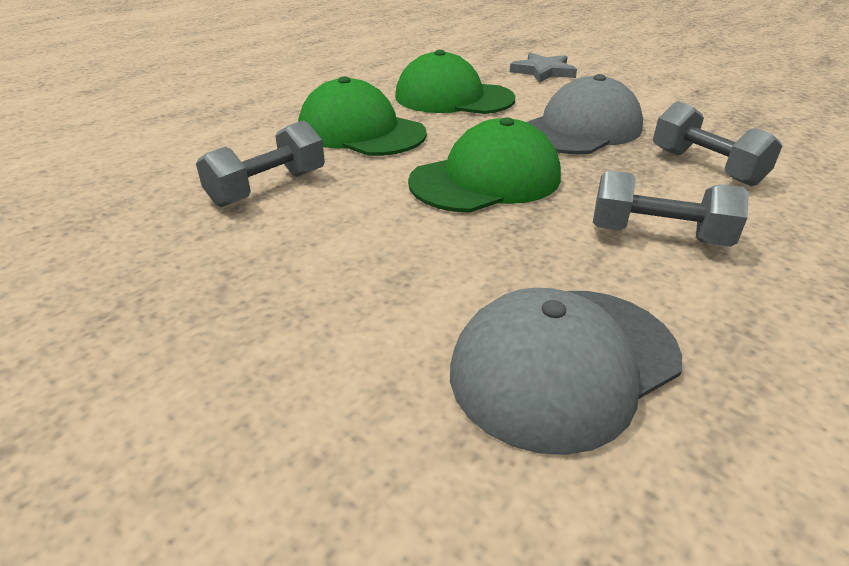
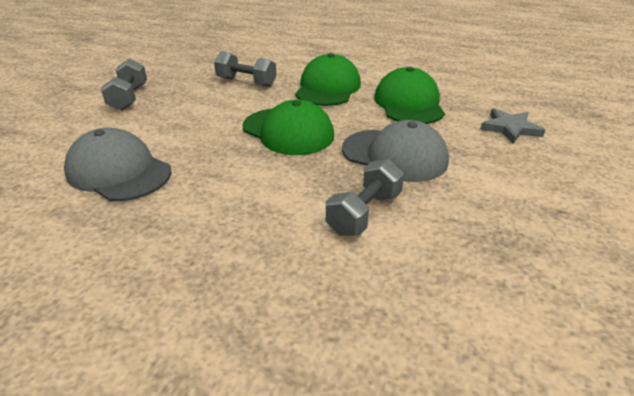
camera: 70 degrees right, 0 degrees up
(658, 235) = (243, 193): grey dumbbell -> grey dumbbell (129, 98)

